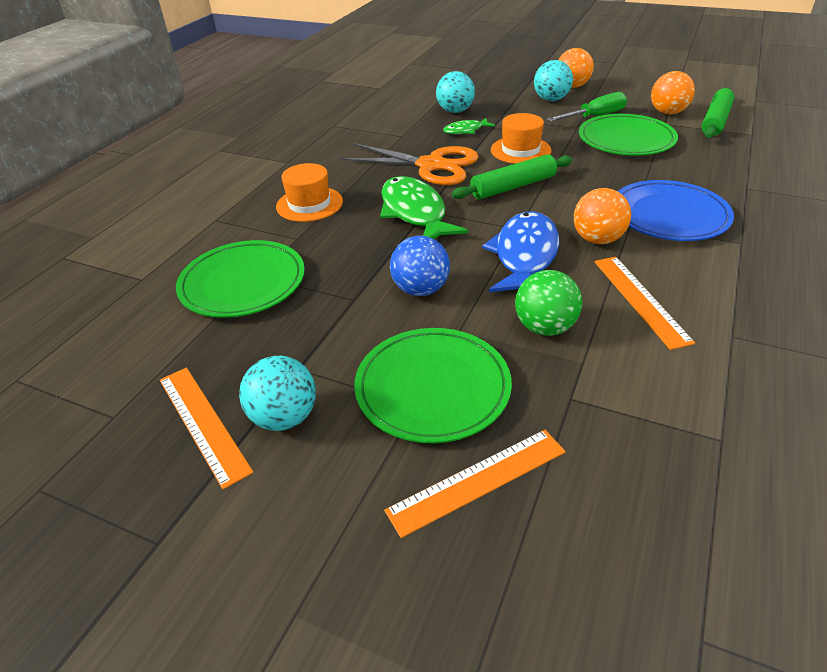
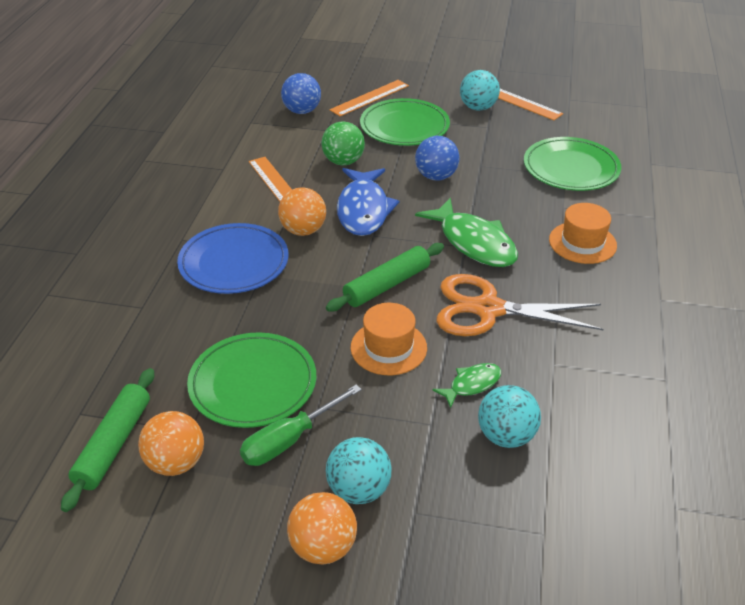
camera: 165 degrees right, 0 degrees up
(621, 458) = (302, 111): none -> blue ball

